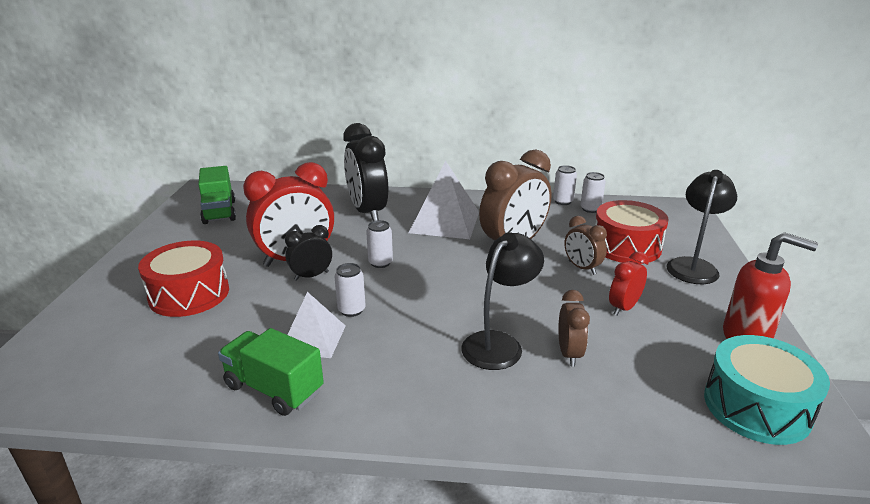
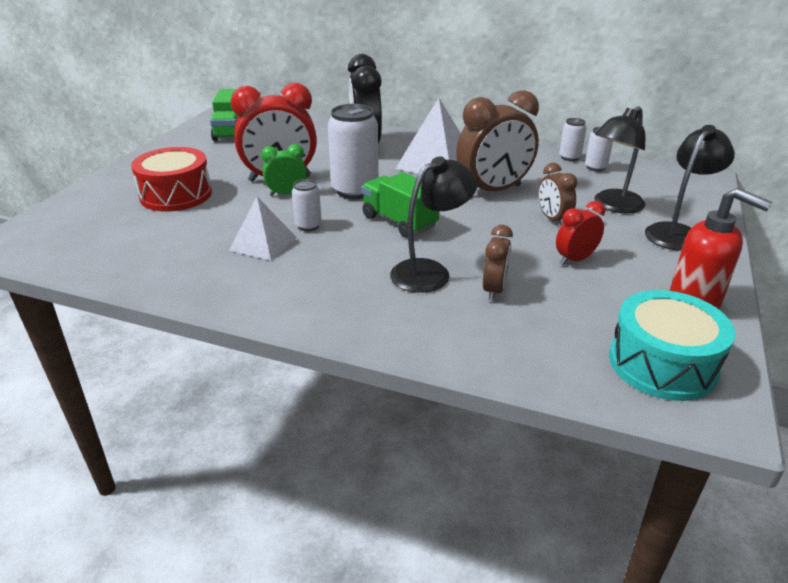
camera: 15 degrees right, 5 degrees up
(274, 389) = (211, 276): green truck -> green truck (399, 222)
(311, 276) = (286, 194): black clock -> green clock
(380, 263) = (355, 191): white can -> white can, size x1.96
(626, 246) = (613, 206): red drum -> black lamp

